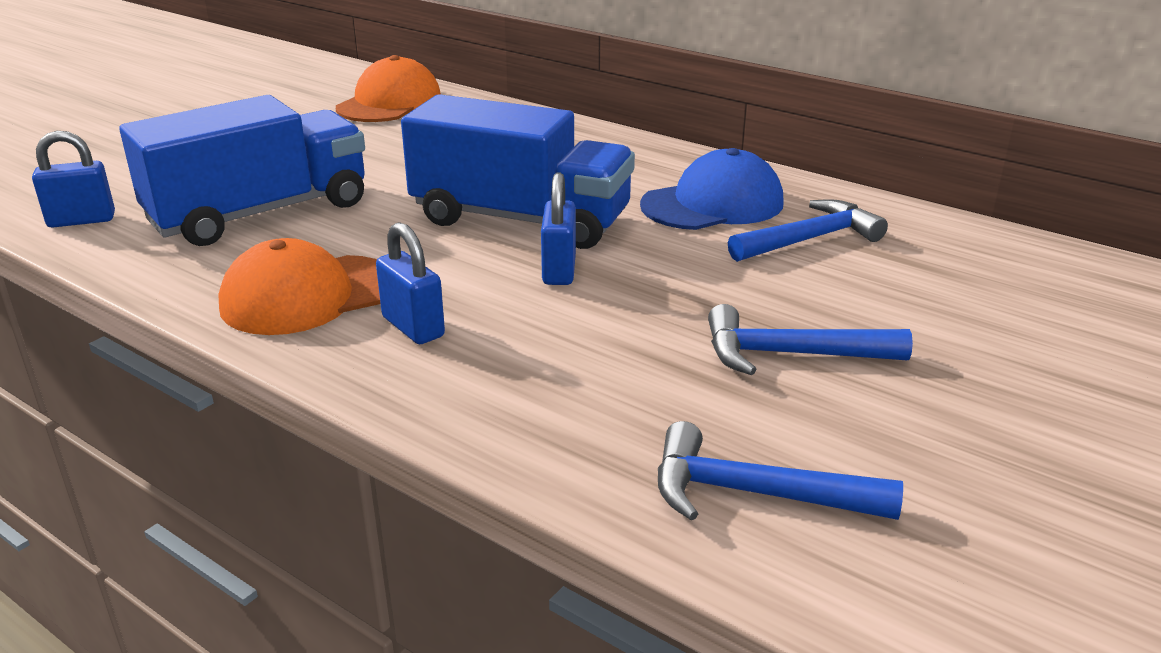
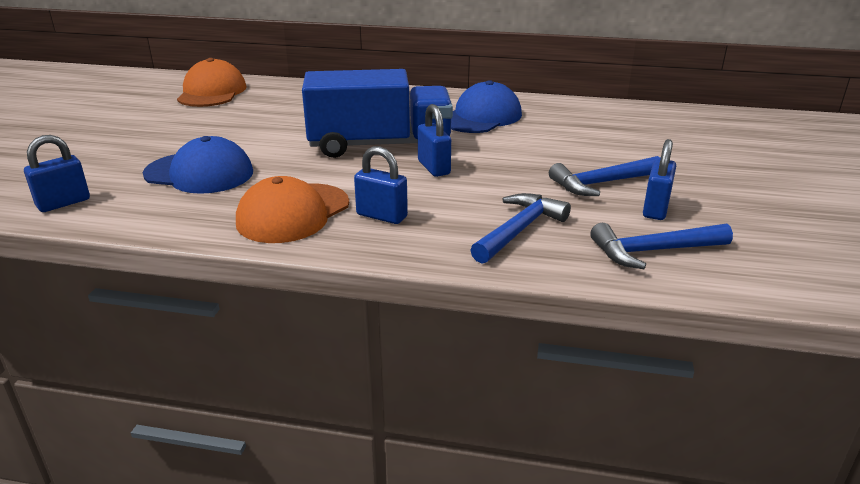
camera: 25 degrees left, 0 degrees up
(260, 213) = (199, 173): blue truck -> blue cap
(809, 239) = (551, 126): blue hammer -> blue hammer (519, 230)
(836, 421) = (655, 209): none -> blue padlock

